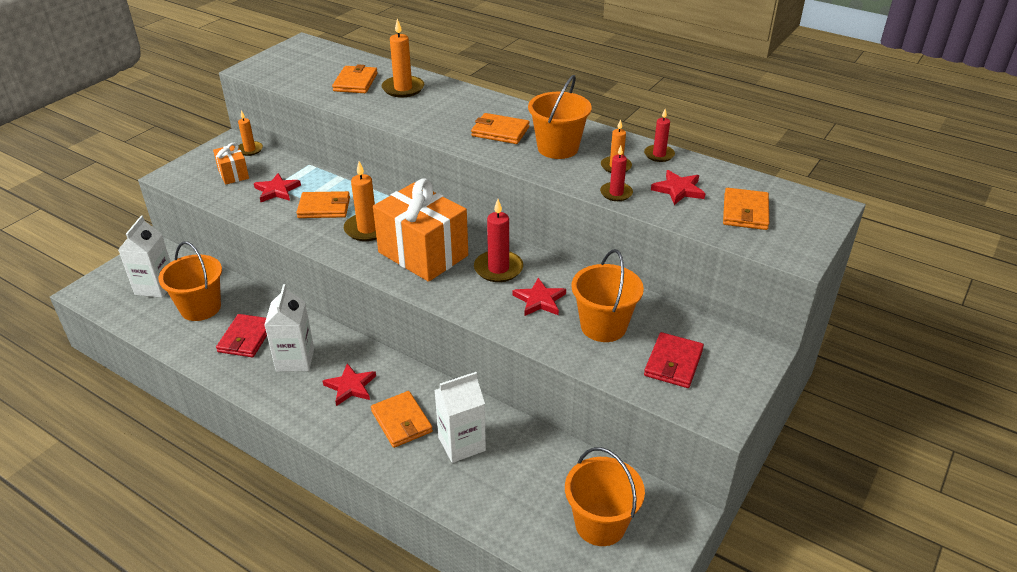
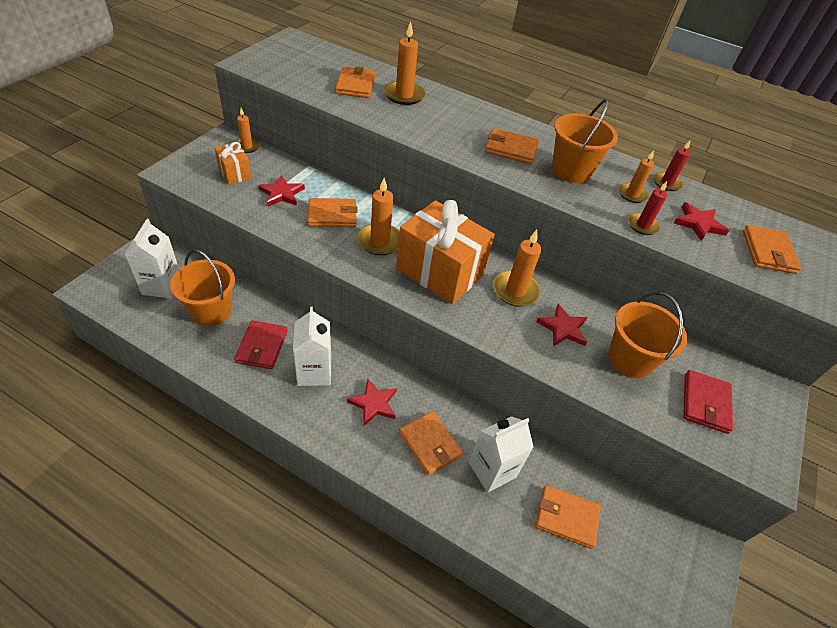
camera: 10 degrees left, 10 degrees up
(498, 269) = (515, 291): red candle -> orange candle
(531, 485) = (566, 517): none -> orange wallet
(600, 524) = (639, 561): orange bucket -> none

